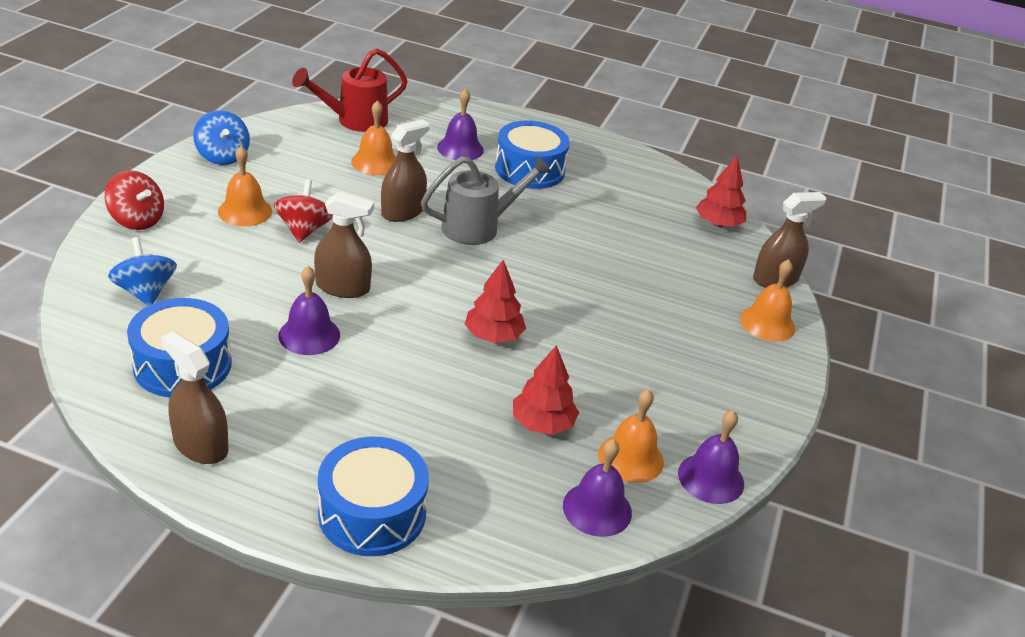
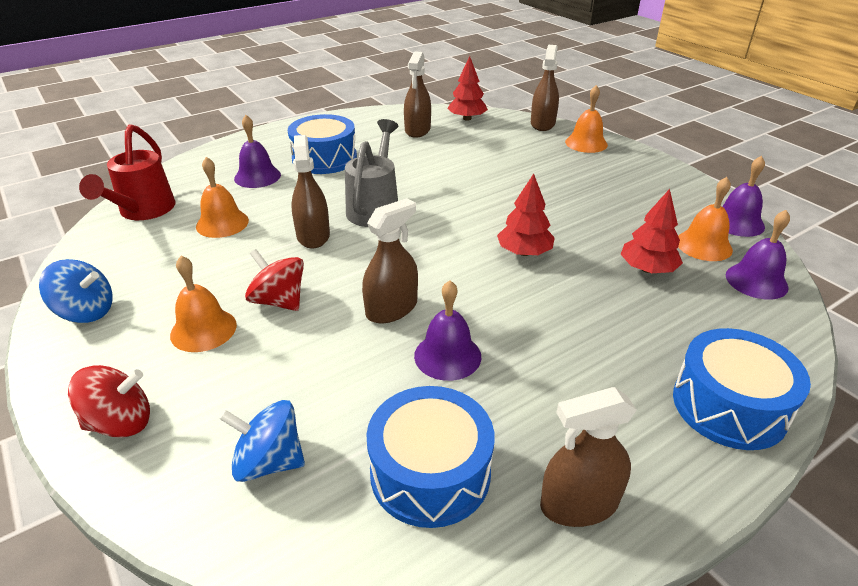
camera: 50 degrees left, 0 degrees up
(651, 201) = (417, 130): none -> brown spray bottle

